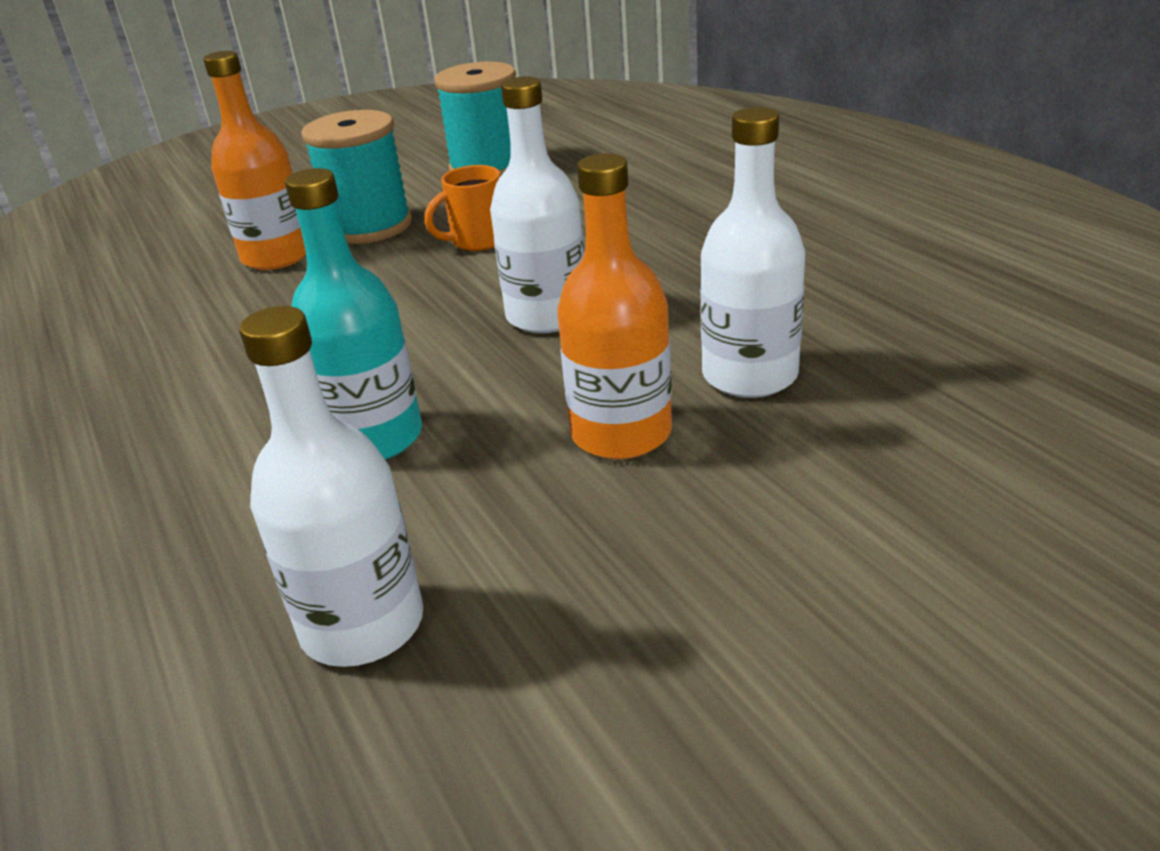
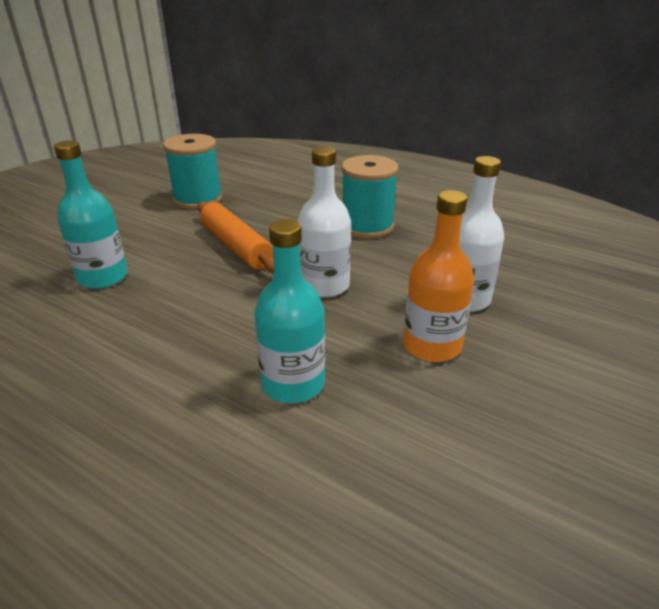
camera: 30 degrees left, 0 degrees up
(277, 256) = (103, 277): orange bottle -> turquoise bottle
(362, 624) = (401, 502): white bottle -> none
(369, 226) = (152, 247): turquoise spool -> turquoise spool (367, 226)
(477, 241) = (236, 246): orange mug -> orange rolling pin

